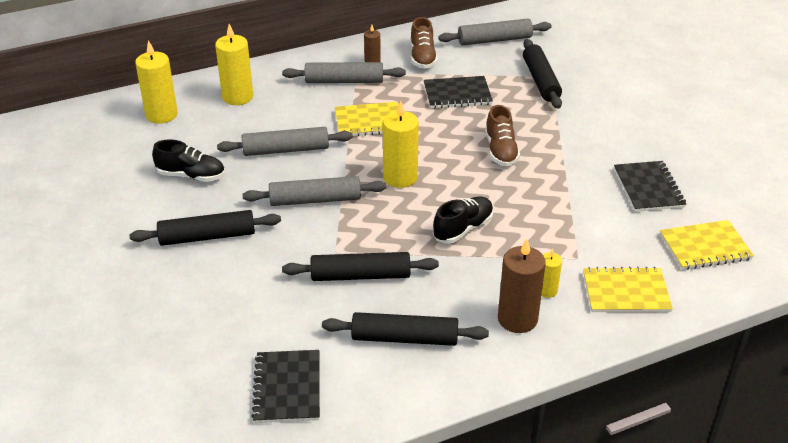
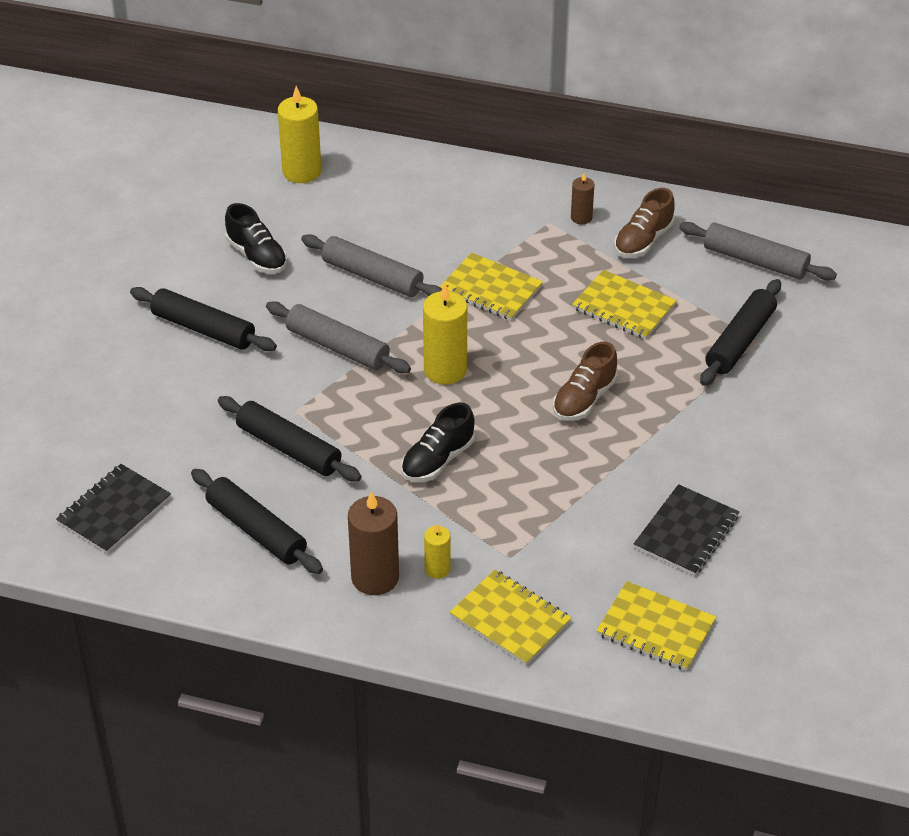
camera: 40 degrees right, 5 degrees up
(237, 97) = (395, 189): yellow candle -> none
(344, 81) = (523, 226): grey rolling pin -> none
(457, 94) = (624, 307): black notebook -> yellow notebook
(463, 229) = (438, 460): black shoe -> black shoe turned 135 degrees clockwise

